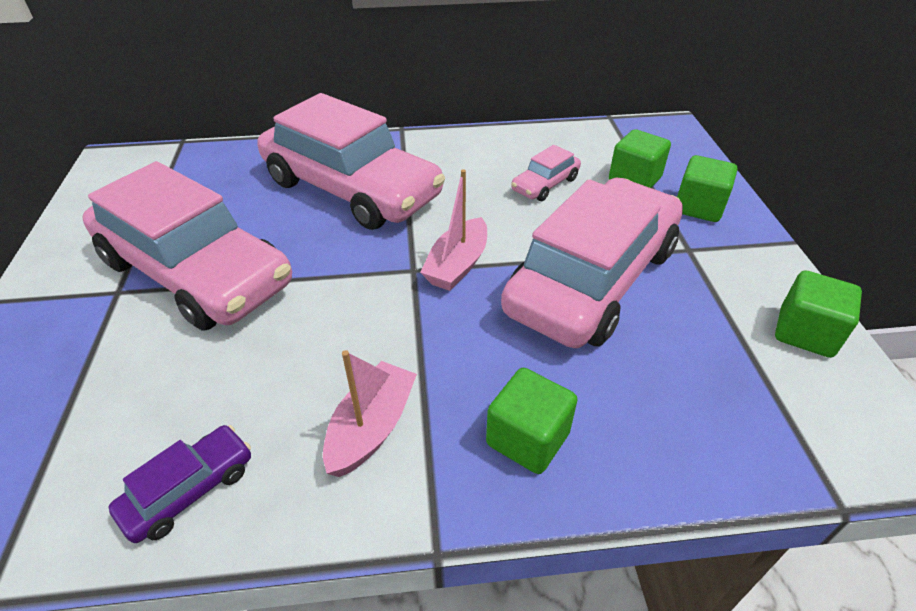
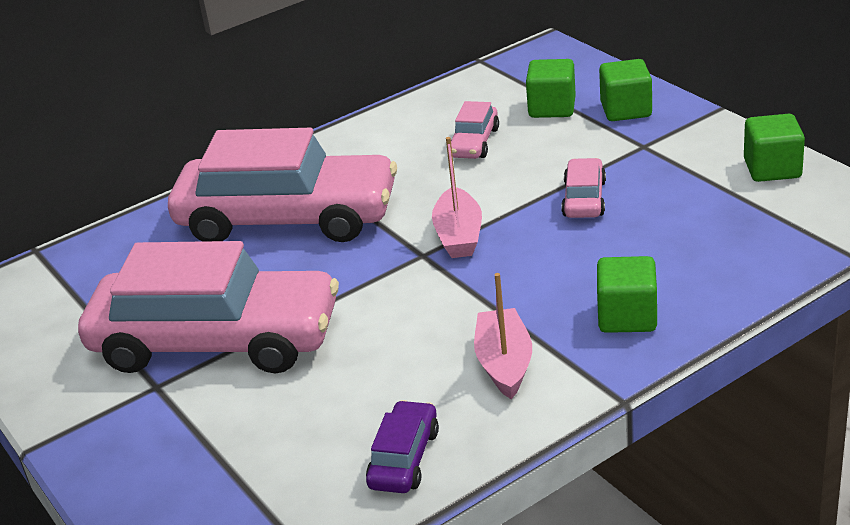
camera: 25 degrees left, 10 degrees down
(593, 279) = (584, 199): pink car -> pink car, size x0.42

